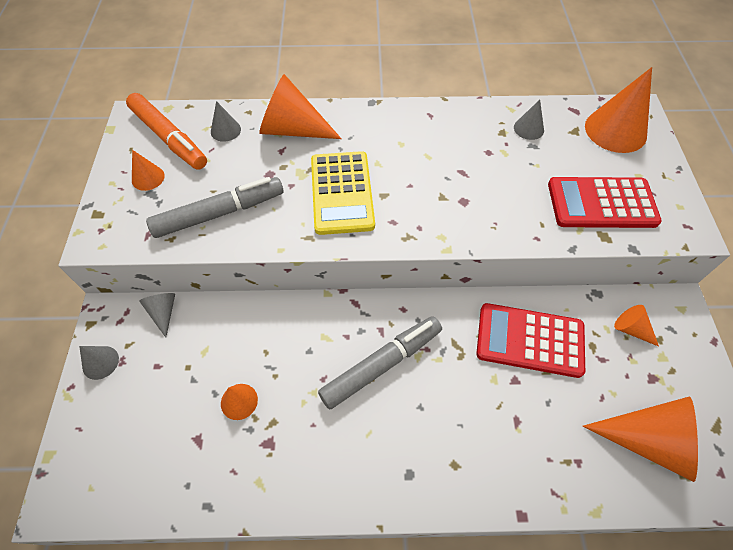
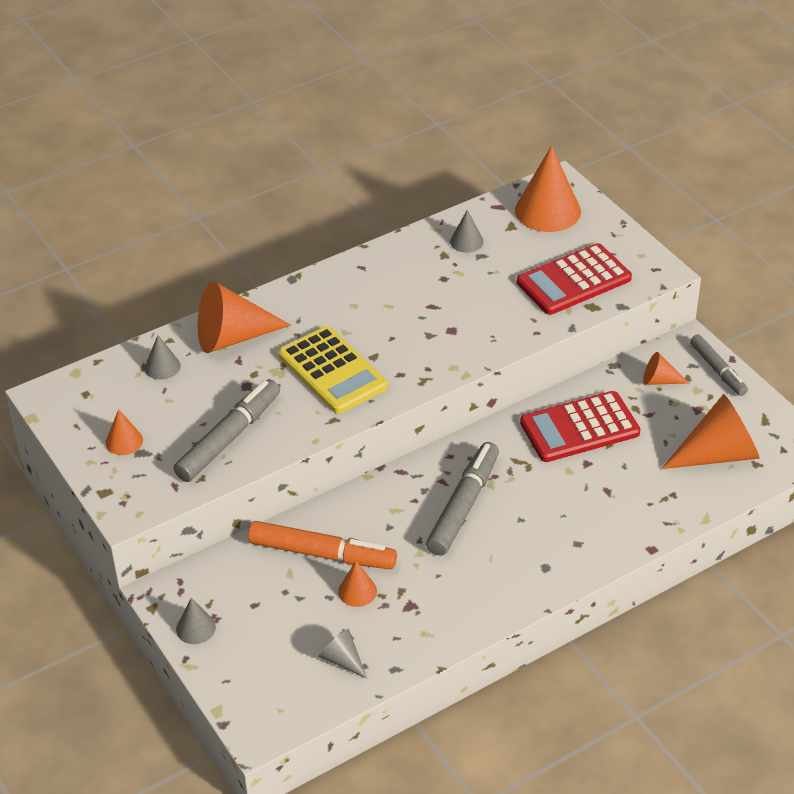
camera: 30 degrees left, 15 degrees down
(163, 313) = (219, 564): grey cone -> grey cone (342, 660)
(169, 138) = (108, 398): orange marker -> orange marker (322, 554)
(694, 346) = (718, 370): none -> grey marker

